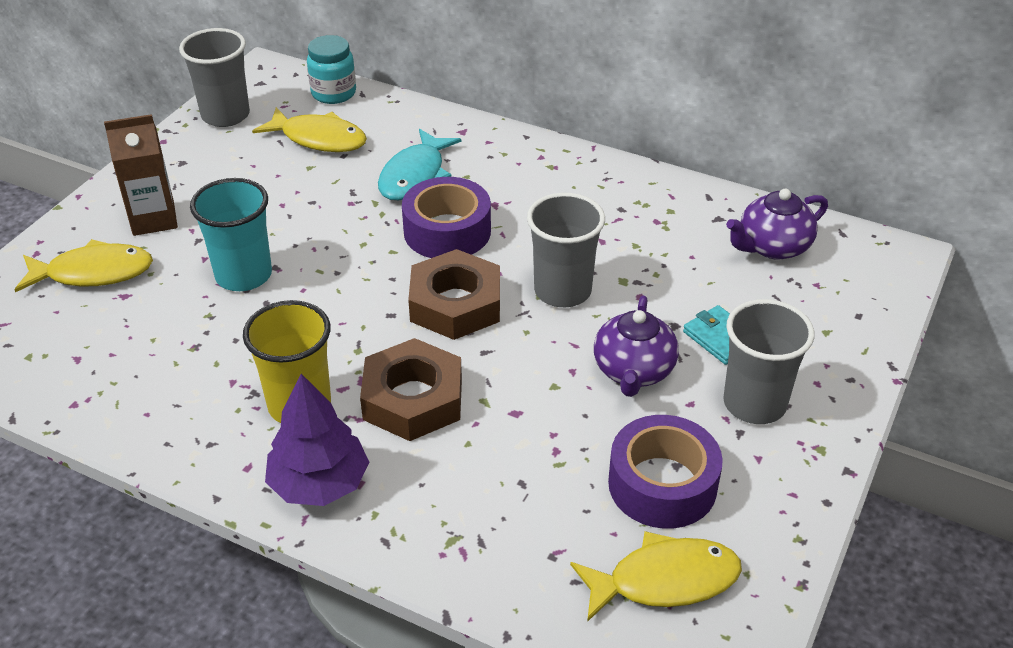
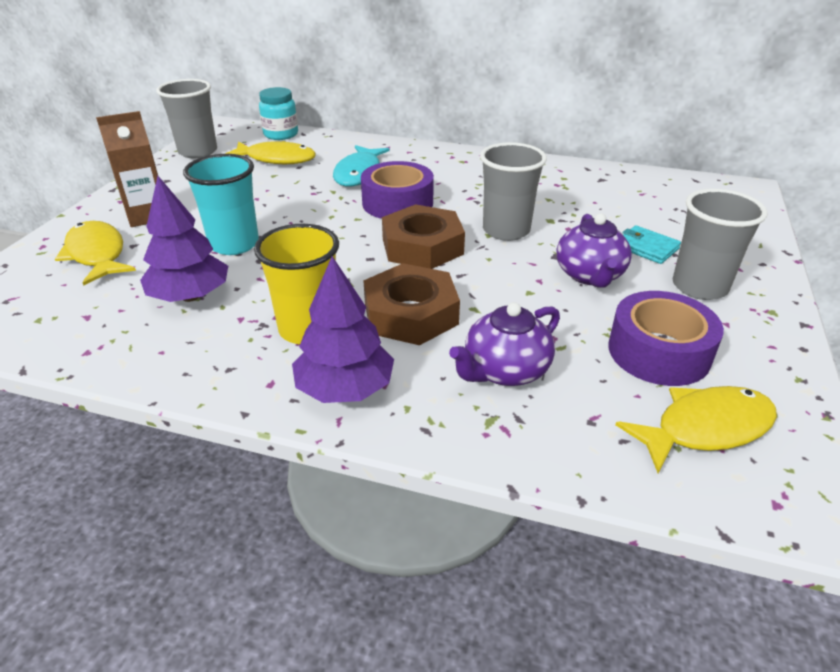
camera: 10 degrees left, 5 degrees down
(93, 273) = (97, 254): yellow fish -> yellow fish turned 105 degrees counterclockwise
(185, 345) = (190, 296): none -> purple tree
(772, 247) = (651, 191): purple teapot -> purple teapot (505, 371)

